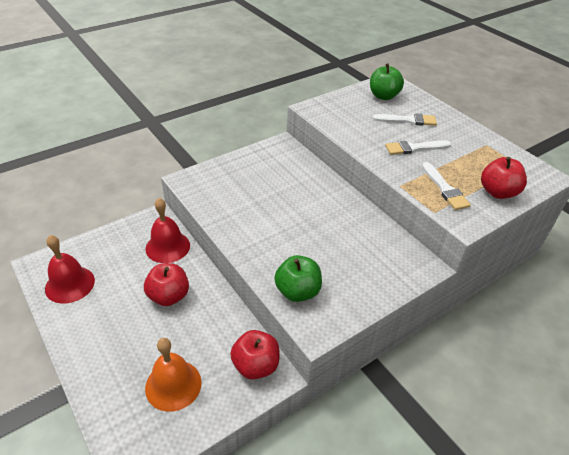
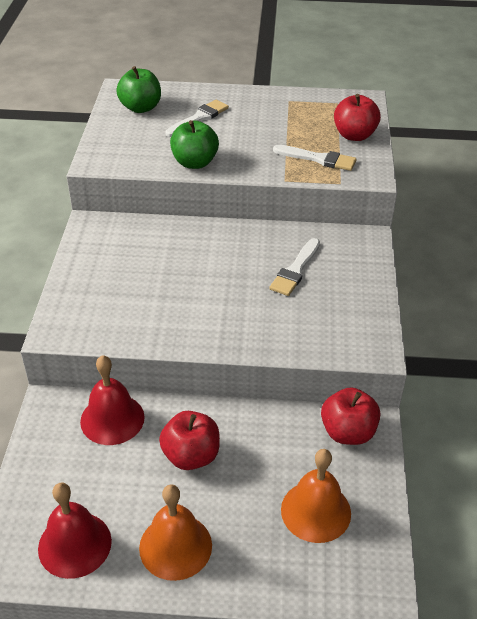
camera: 50 degrees left, 0 degrees up
(97, 328) = (175, 546): none -> orange bell
(297, 291) = (318, 336): green apple -> green apple (194, 163)
(414, 148) = (244, 140): white brush -> white brush (295, 270)

